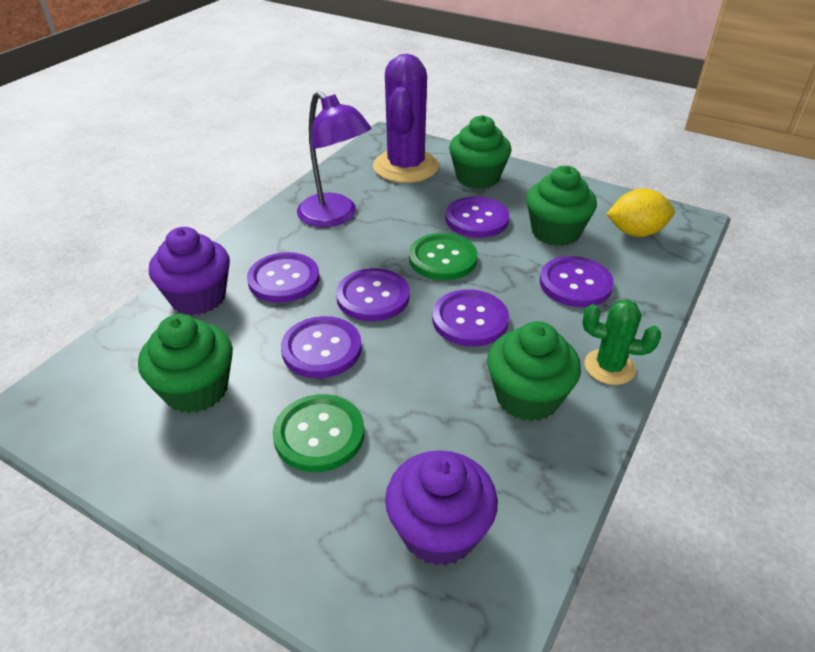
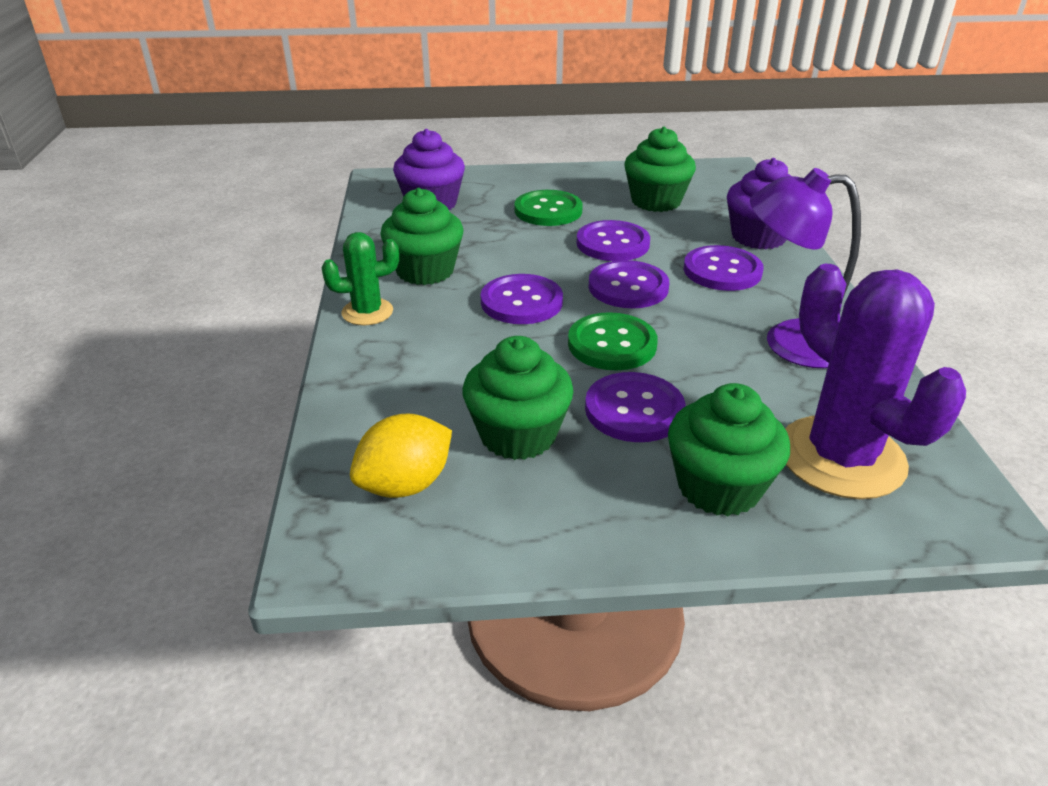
camera: 145 degrees right, 5 degrees down
(575, 284) = (445, 374): purple button -> none

